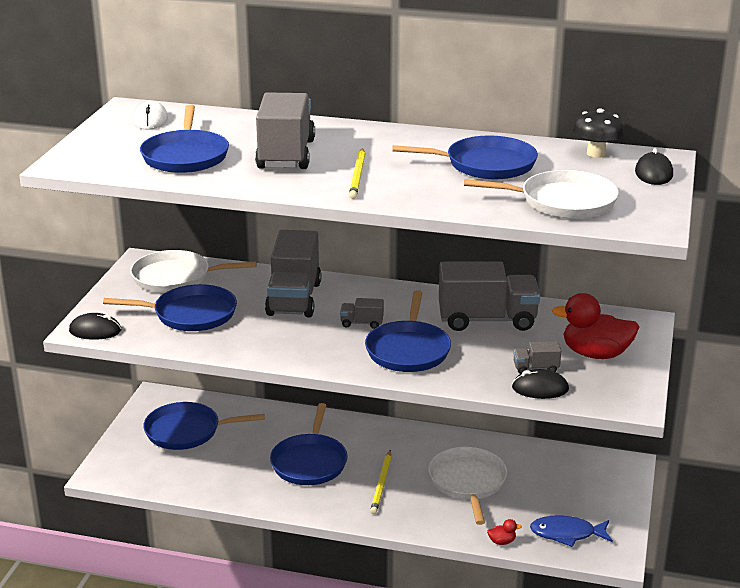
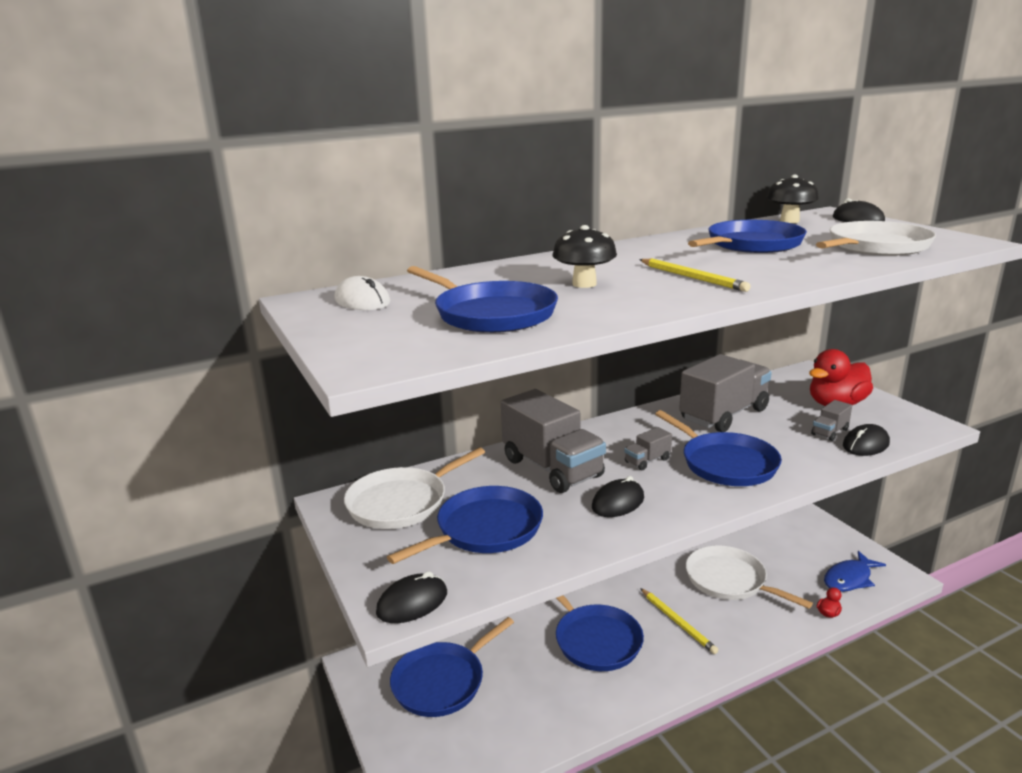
camera: 40 degrees left, 5 degrees down
(286, 154) = (584, 284): grey truck -> black mushroom
(290, 337) = (618, 502): none -> black mouse

